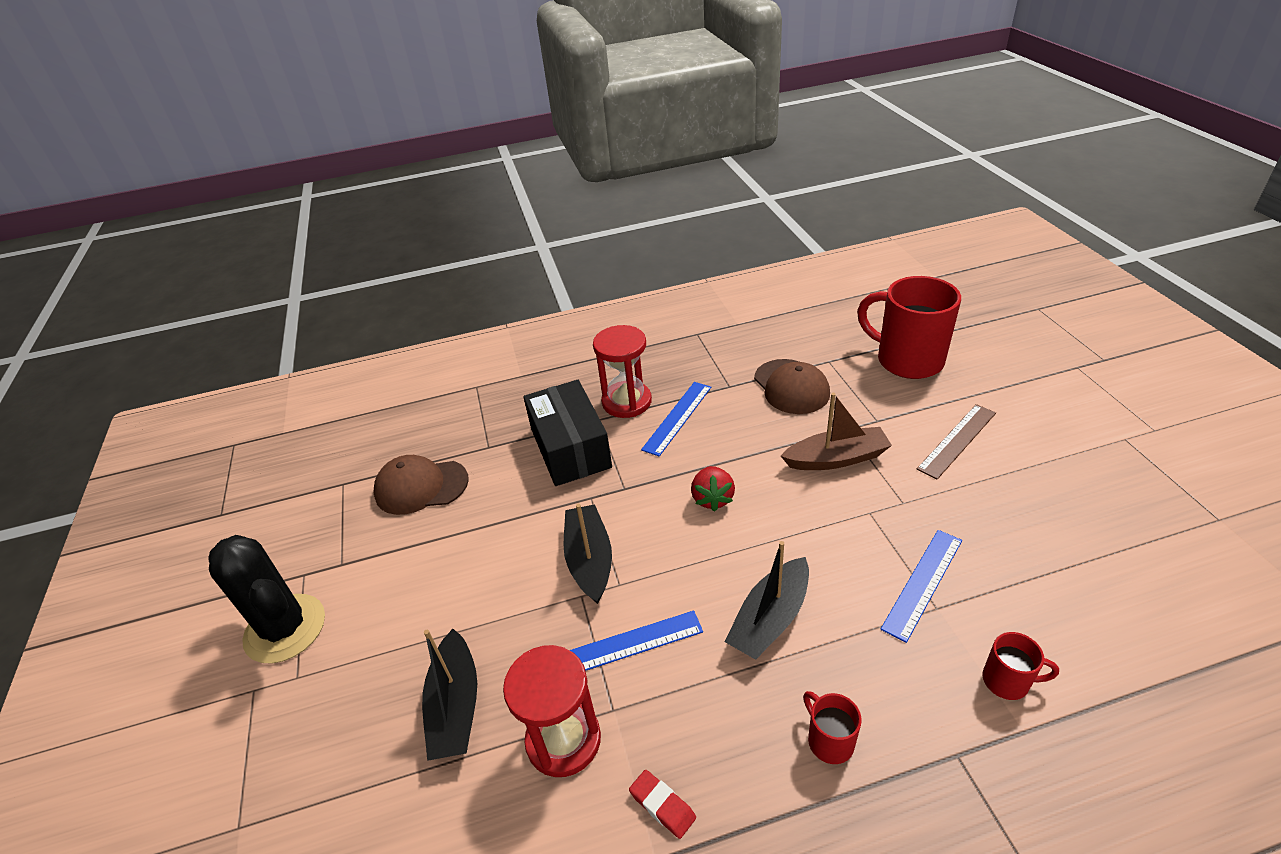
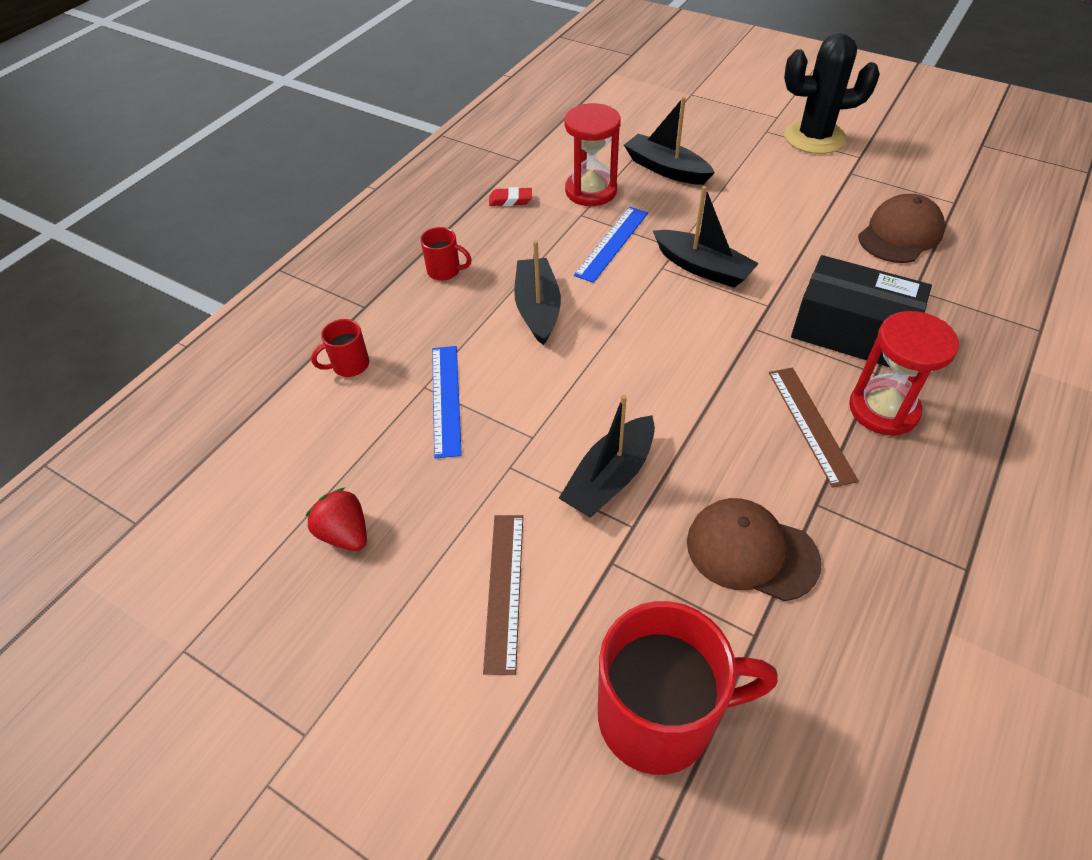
camera: 135 degrees right, 10 degrees up
(677, 417) = (810, 424): blue ruler -> brown ruler
(712, 498) = (675, 365): red strawberry -> red strawberry (345, 533)
(836, 458) = (610, 478): brown boat -> black boat

